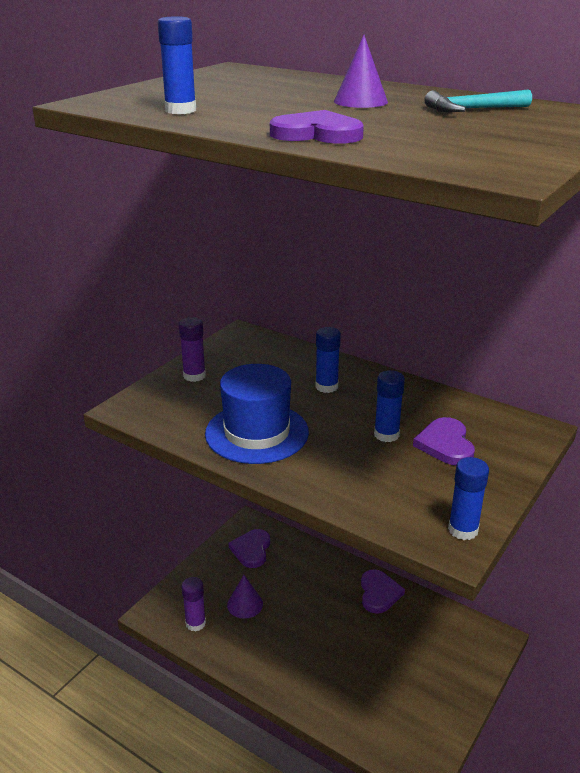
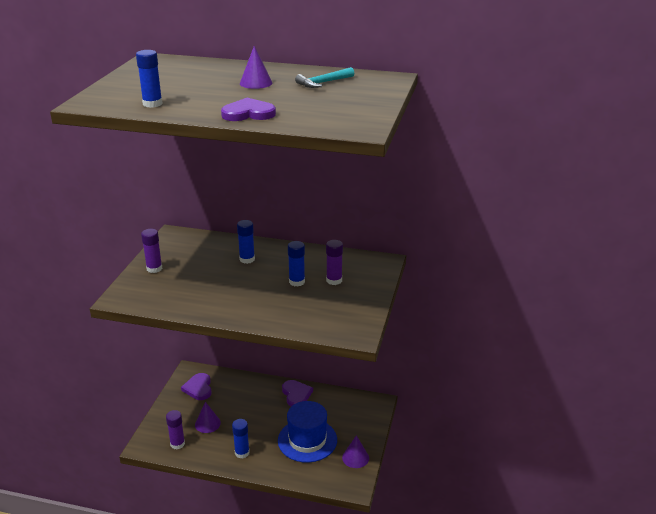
camera: 20 degrees left, 0 degrees up
(257, 433) = (215, 297): blue hat -> blue hat (307, 440)
(437, 720) = (355, 457): none -> purple cone
(445, 444) = (334, 280): purple heart -> purple glue stick
(463, 530) = (360, 325): blue glue stick -> blue glue stick (242, 453)

